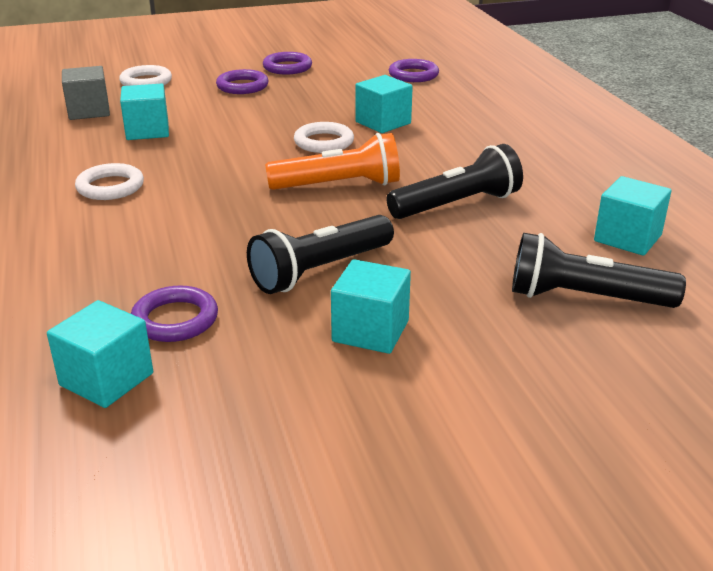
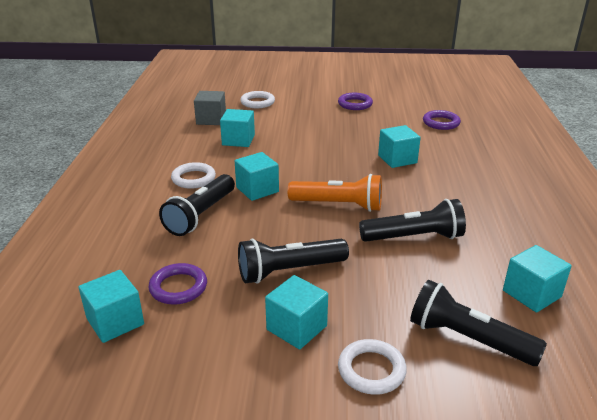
camera: 20 degrees right, 0 degrees up
(151, 229) = (201, 215): none -> black flashlight
(214, 185) = (257, 189): none -> turquoise cube
(242, 86) = (317, 115): purple ring -> none
(324, 142) = (347, 168): white ring -> white ring (371, 370)

